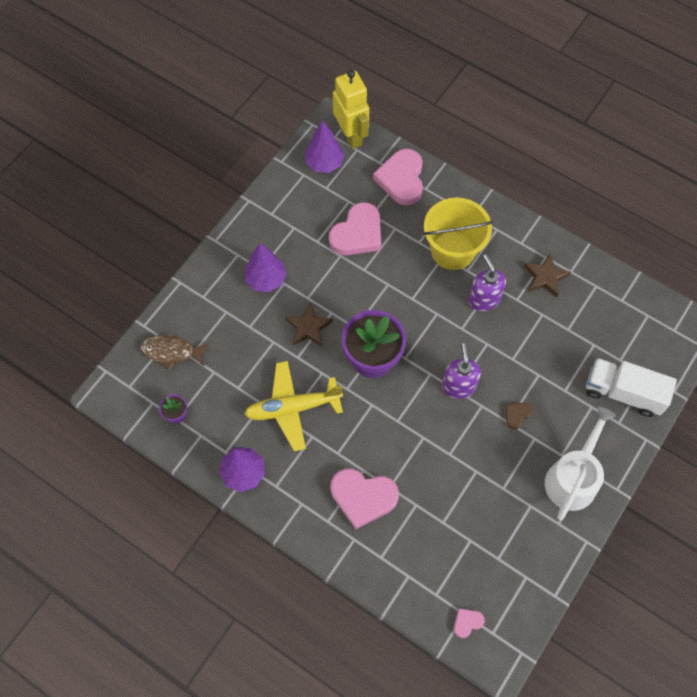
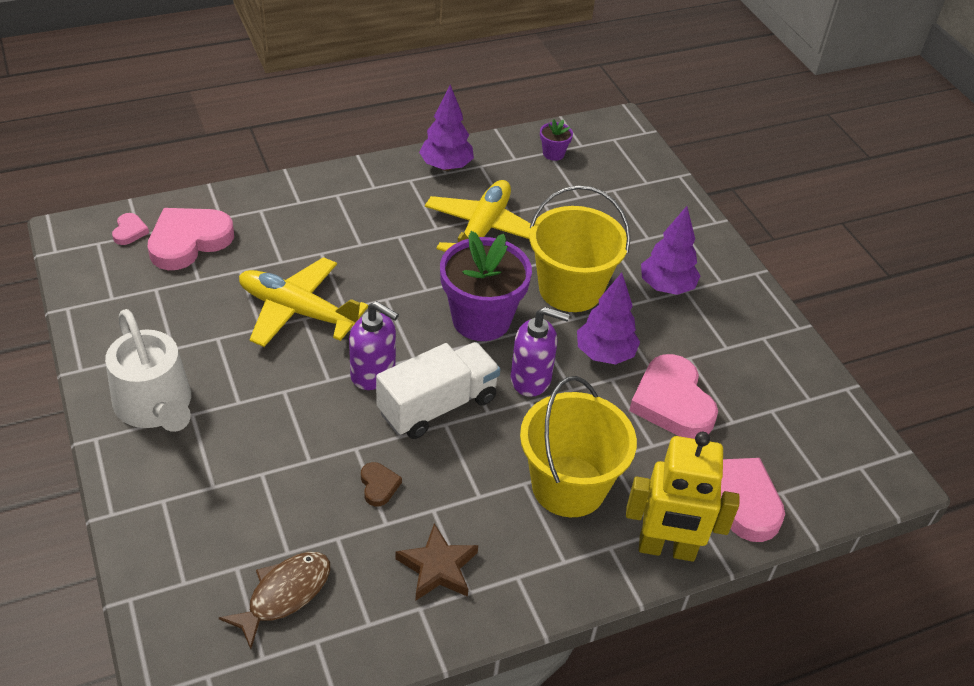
camera: 120 degrees right, 20 degrees down
(172, 352) = (630, 180): brown fish -> brown fish (284, 594)
(308, 327) = (570, 289): brown star -> yellow bucket
(324, 163) = (816, 430): purple tree -> purple tree (604, 354)
(351, 135) = (852, 487): yellow robot -> yellow robot (666, 549)
(363, 497) = (332, 229): pink heart -> pink heart (189, 241)
(447, 461) = (297, 311): none -> yellow plane
(484, 299) = (465, 473): purple soap dispenser -> purple soap dispenser (531, 379)
(517, 415) = (283, 404): brown heart -> brown heart (379, 486)
(623, 393) = (192, 535): white truck -> white truck (437, 406)

